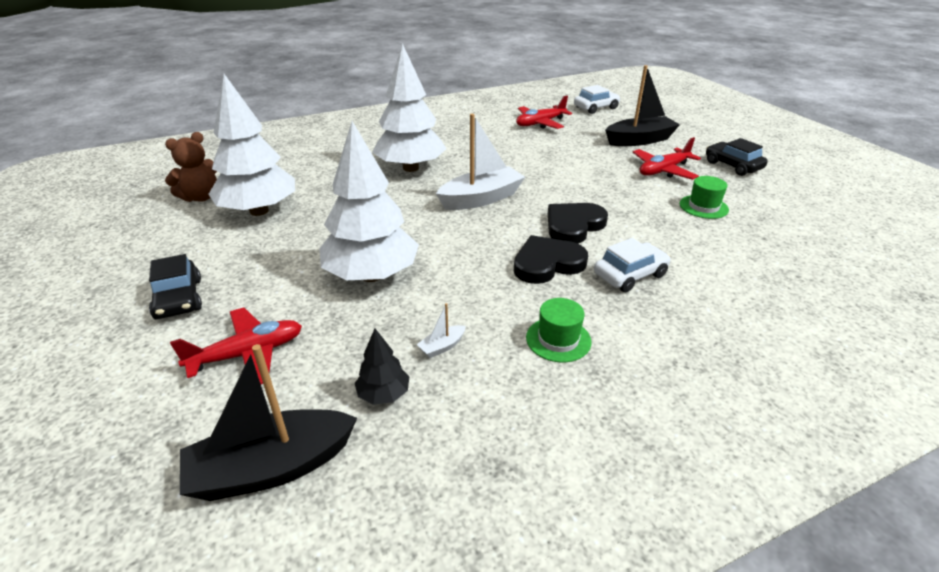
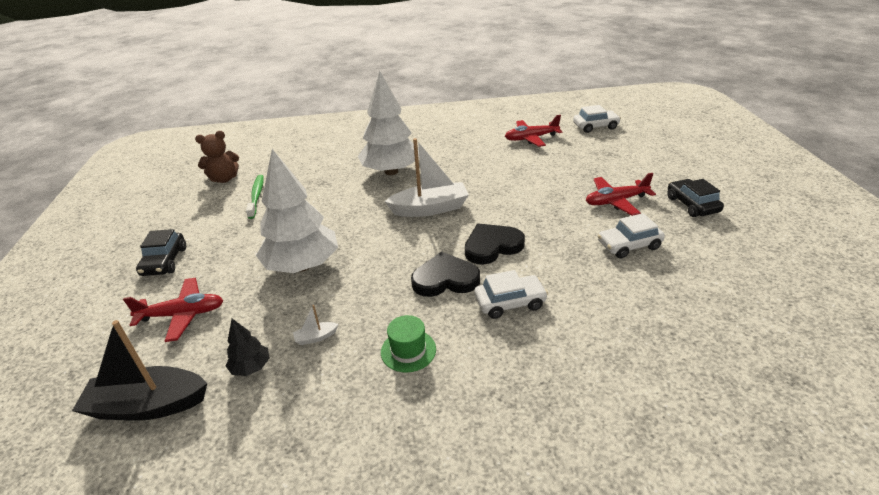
camera: 20 degrees right, 0 degrees up
(259, 211) = (256, 196): white tree -> green toothbrush
(639, 140) = (614, 166): black boat -> none
(703, 207) = (629, 245): green hat -> white car

